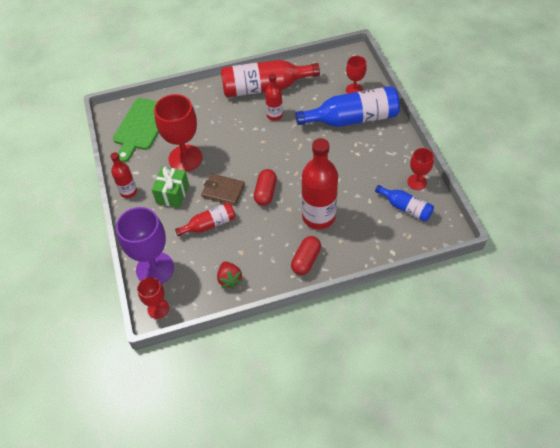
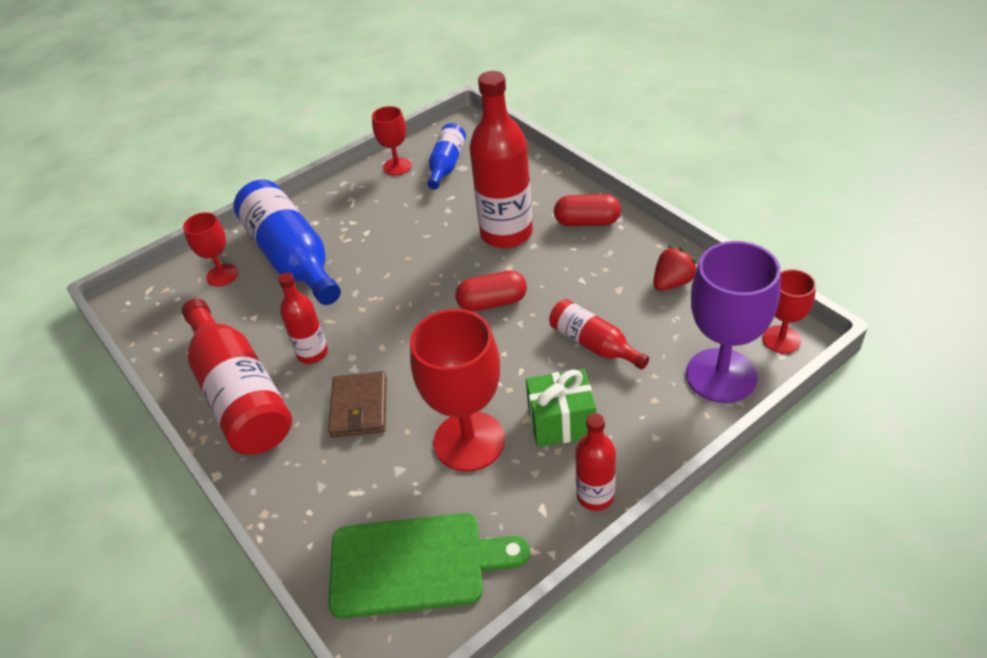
camera: 110 degrees left, 10 degrees down
(223, 191) = (517, 355): brown wallet -> brown wallet (359, 407)

